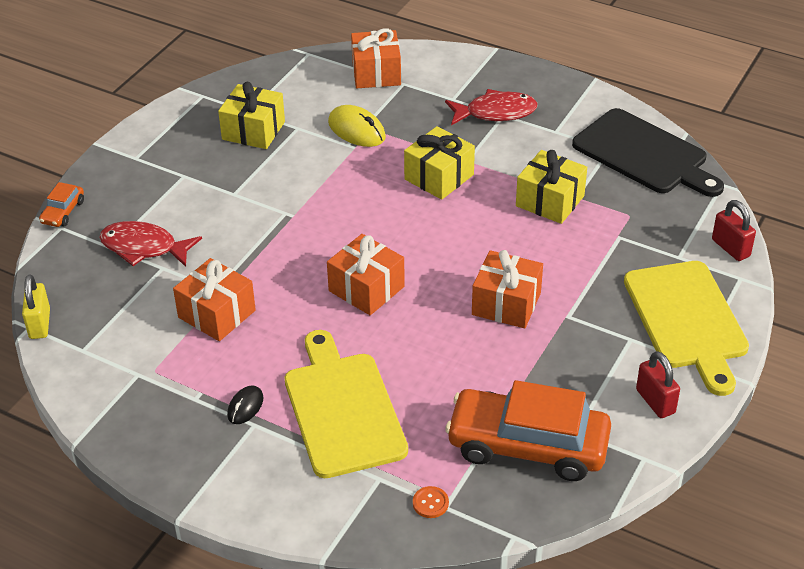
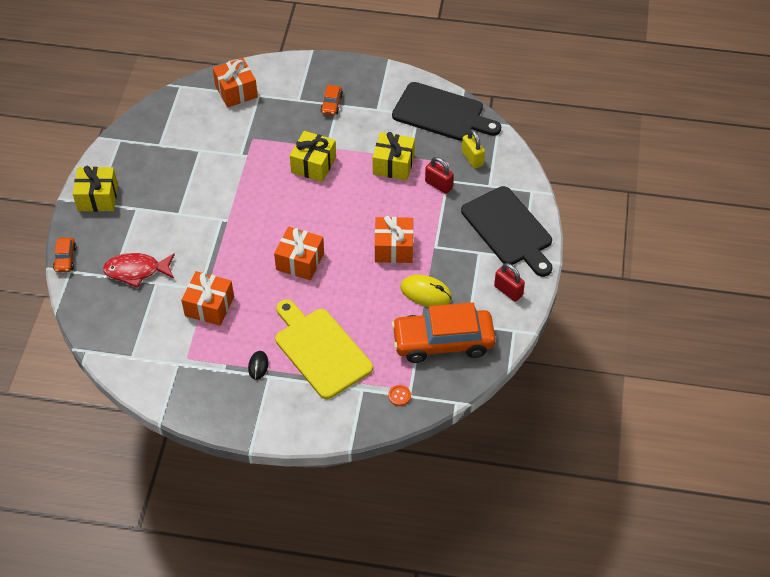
camera: 20 degrees left, 10 degrees up
(40, 324) = (93, 346): yellow padlock -> yellow padlock (472, 158)
(253, 130) = (170, 160): yellow gift -> yellow gift (98, 198)
(356, 130) = (242, 141): yellow mouse -> yellow mouse (426, 293)
(495, 113) = (332, 104): red fish -> orange car
(687, 319) = (508, 229): yellow cutting board -> black cutting board
(730, 248) = (519, 170): red padlock -> red padlock (438, 185)

